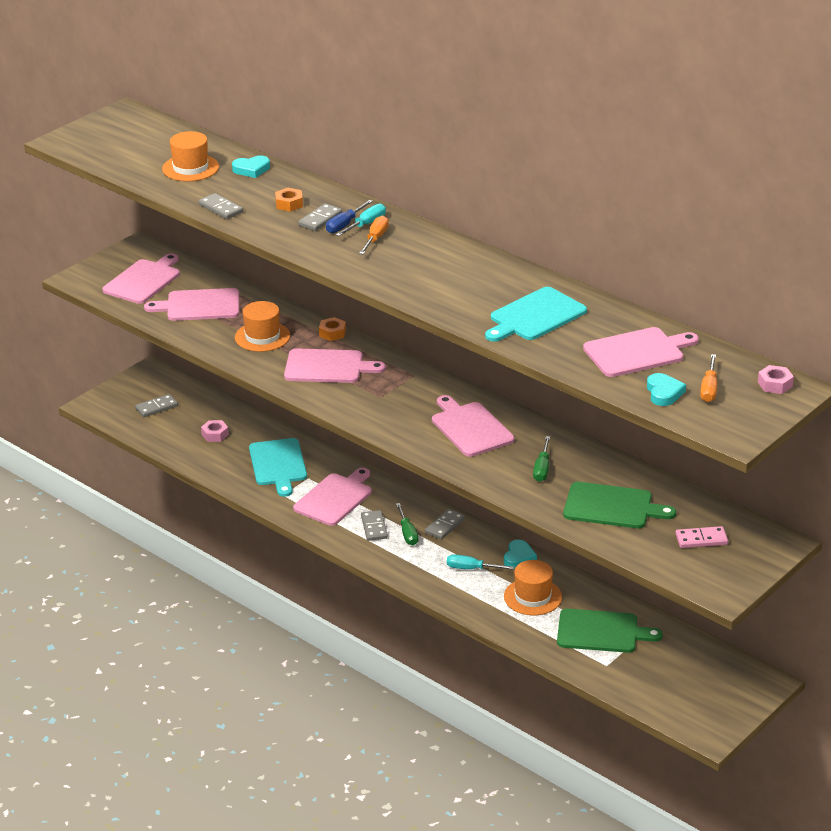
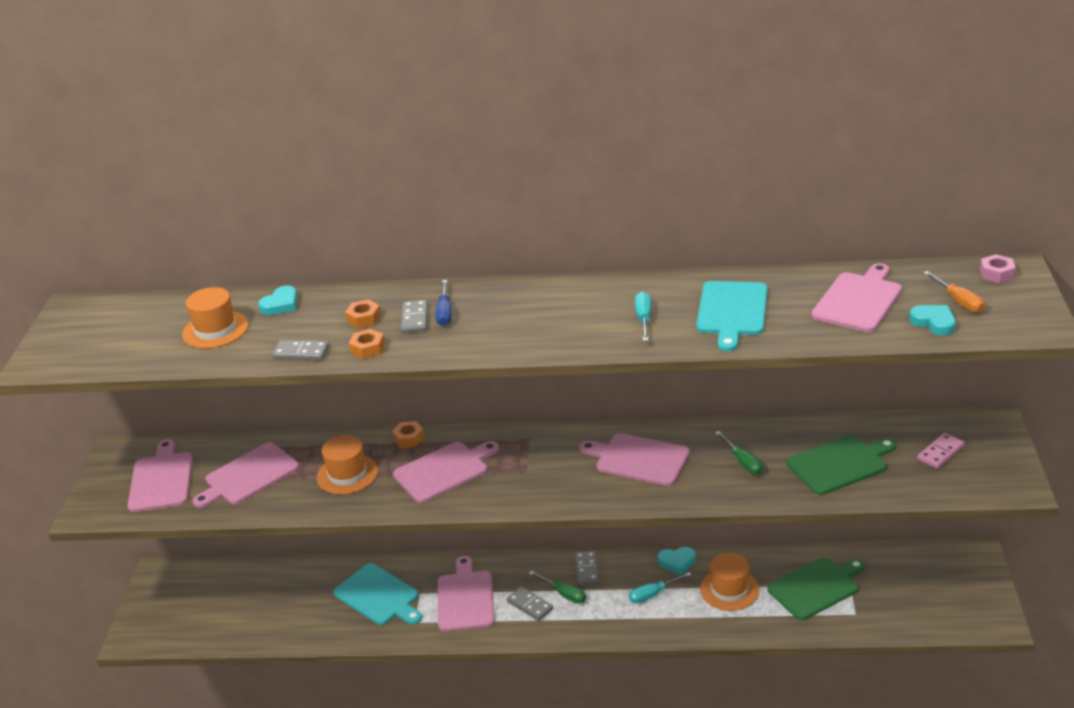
camera: 35 degrees left, 0 degrees up
(156, 407) = (200, 605): grey domino -> none
(215, 434) = (287, 600): pink nut -> none
(264, 225) = (367, 349): none -> orange nut
(366, 224) = (464, 304): turquoise screwdriver -> turquoise screwdriver (643, 319)
(375, 238) = (491, 312): orange screwdriver -> none
(518, 557) = (677, 562): turquoise heart -> turquoise heart turned 105 degrees clockwise

